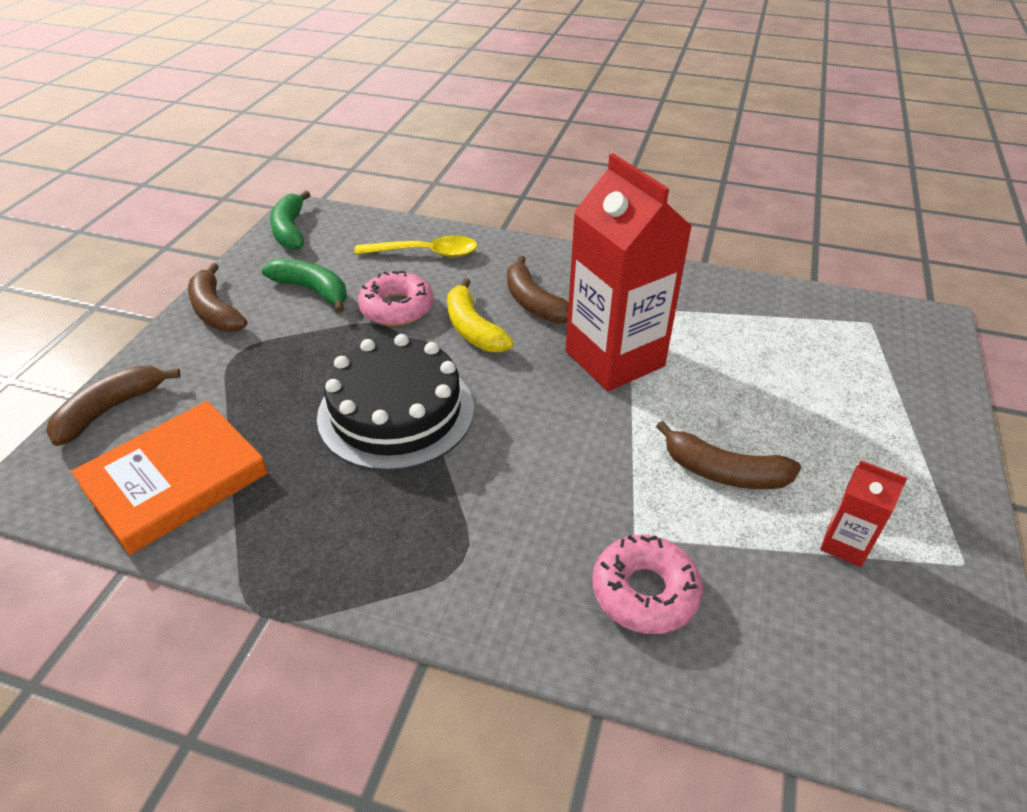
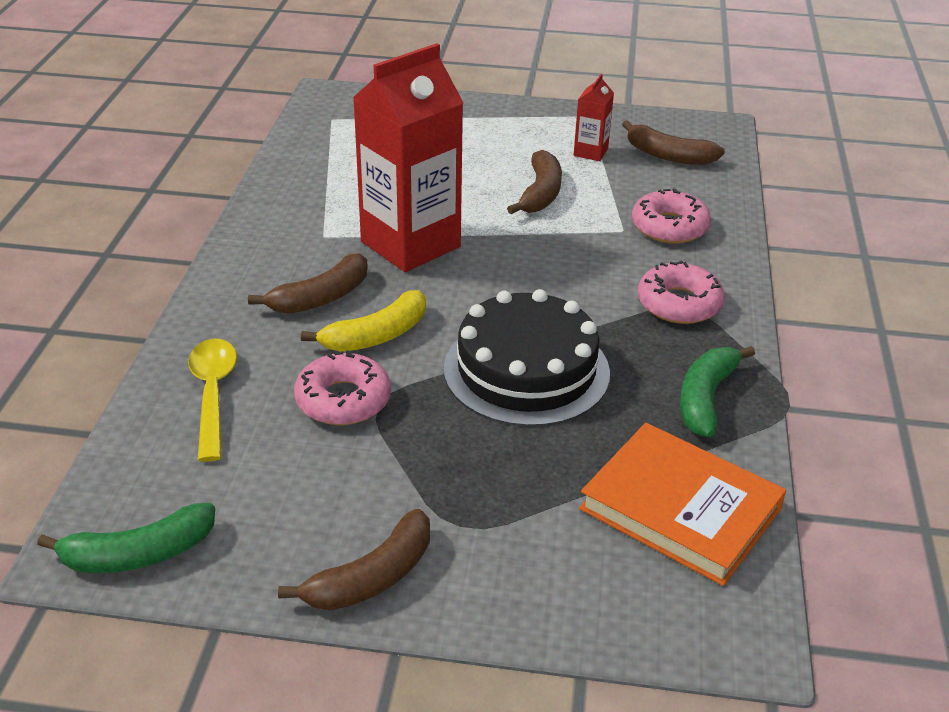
camera: 100 degrees left, 5 degrees down
(110, 410) = (599, 613): brown banana -> brown banana (668, 155)
(313, 290) = (311, 485): green banana -> green banana (706, 398)
(472, 557) = (679, 303): none -> pink donut

